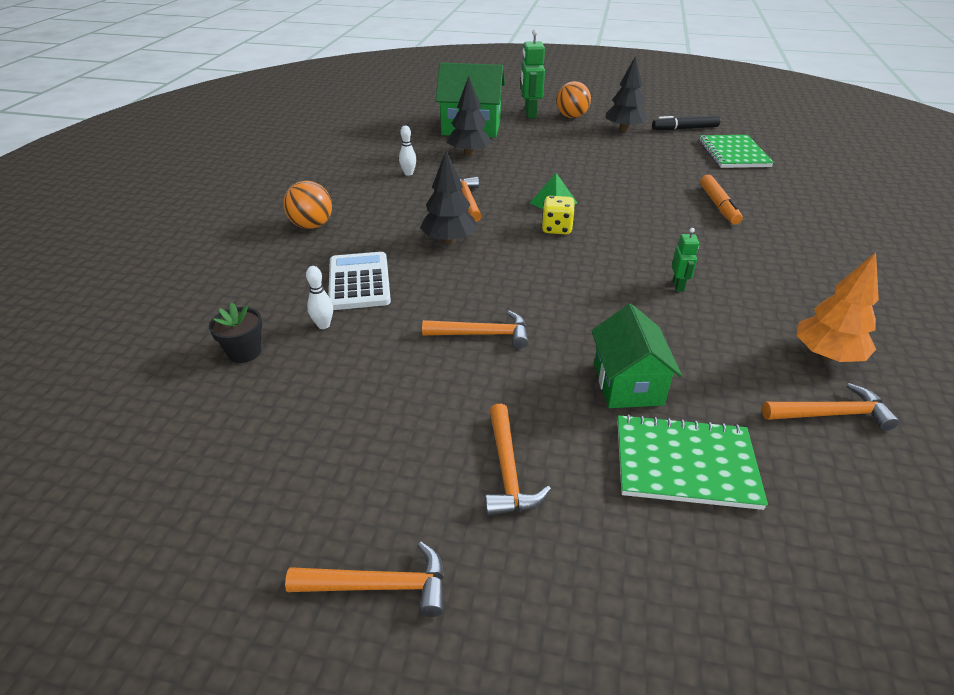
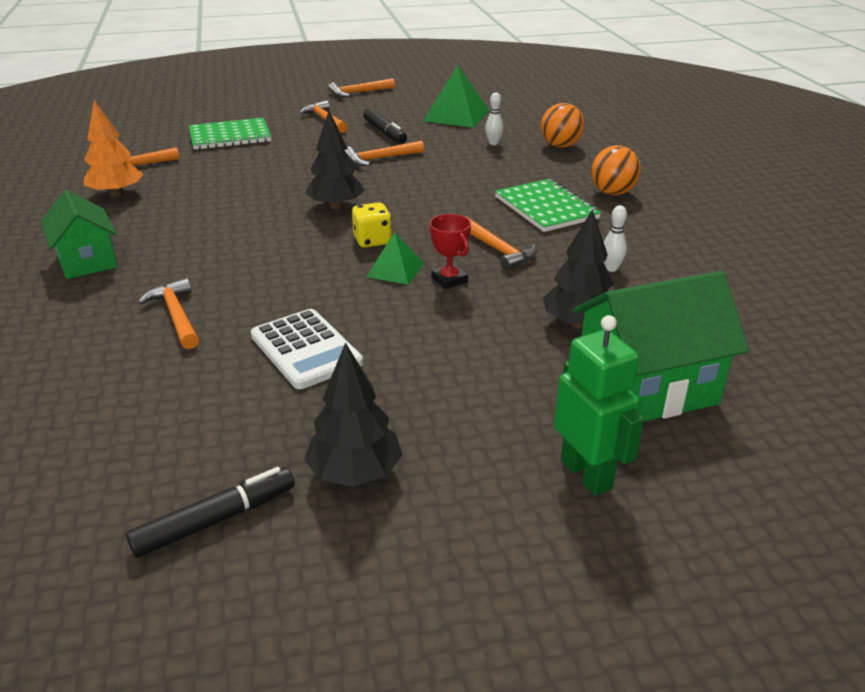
camera: 155 degrees right, 5 degrees down
(244, 352) = (521, 126): black flower pot -> none
(293, 412) = (456, 115): none -> green pyramid
(359, 282) = (505, 166): white calculator -> white calculator (306, 349)
(436, 395) = (384, 132): none -> black marker
(449, 240) = (470, 207): black tree -> black tree (336, 206)
(521, 189) = (449, 280): none -> red trophy
(571, 117) = (490, 491): orange ball -> orange ball (560, 146)
(628, 384) = (268, 156): green house -> green house (87, 261)
(678, 286) = (233, 215): green robot -> none
(718, 205) = (176, 315): orange marker -> orange hammer
(733, 153) = (120, 449): green notebook -> green notebook (546, 208)

